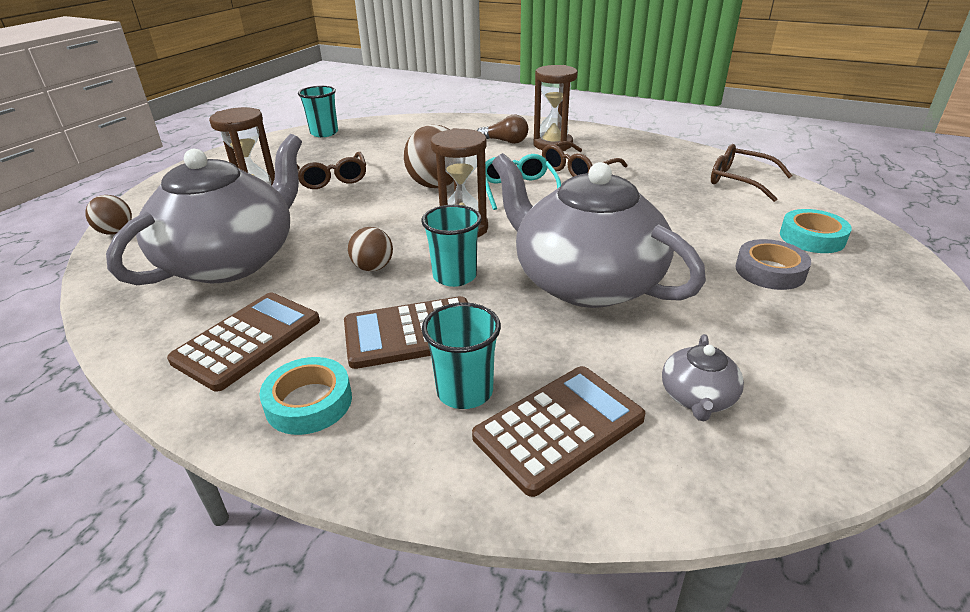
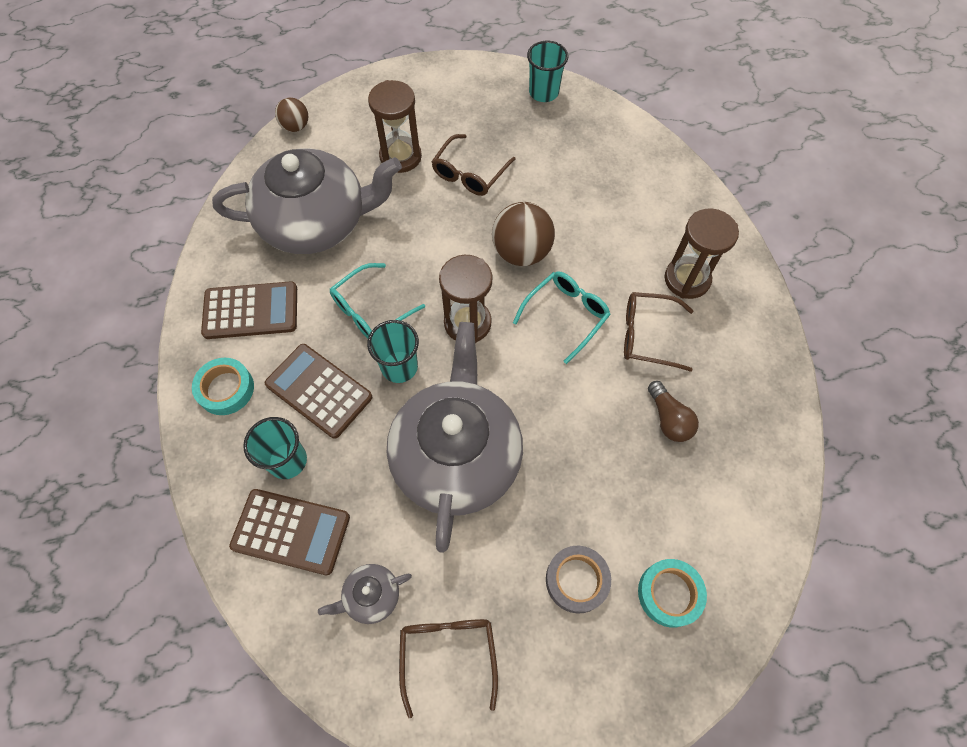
camera: 50 degrees right, 30 degrees up
(373, 268) = (371, 309): brown ball -> turquoise glasses
(505, 141) = (656, 237): brown light bulb -> brown light bulb (668, 419)
(740, 181) = (748, 485): brown glasses -> brown glasses (448, 655)

